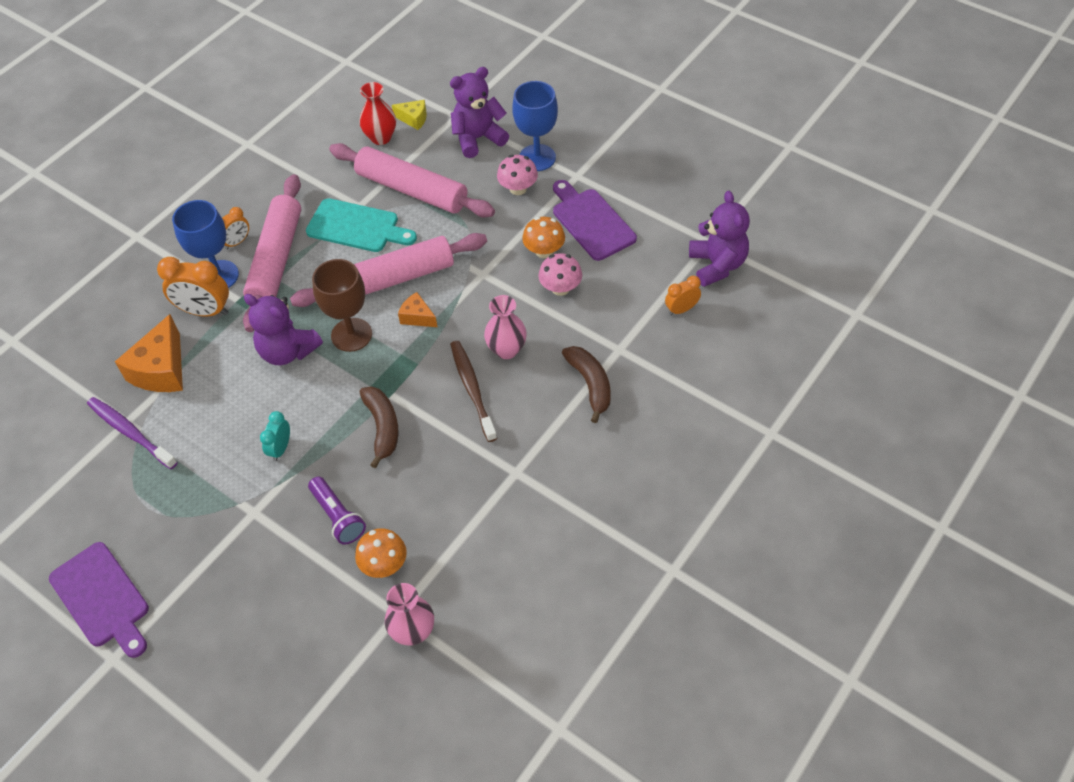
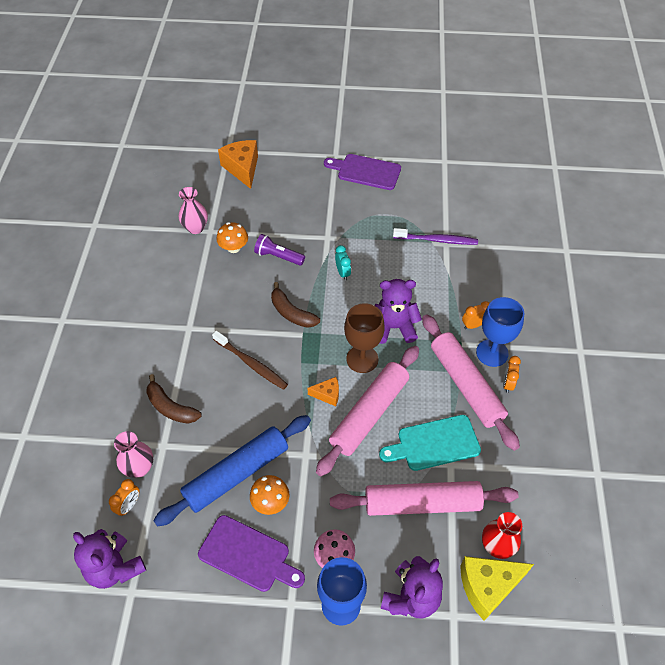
camera: 145 degrees right, 0 degrees up
(161, 370) = (459, 278): orange cheese -> orange cheese (242, 168)
(205, 311) = (473, 325): orange clock -> orange clock, size x0.58
(413, 119) = (488, 586): yellow cheese -> yellow cheese, size x1.87
(506, 350) = (246, 403): pink vase -> pink vase (139, 468)
(560, 288) = (236, 474): pink mushroom -> blue rolling pin

